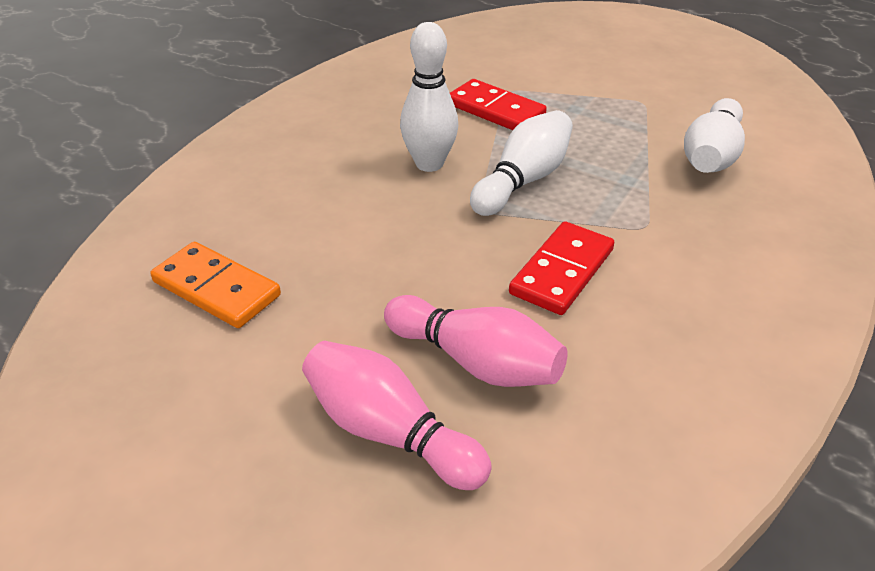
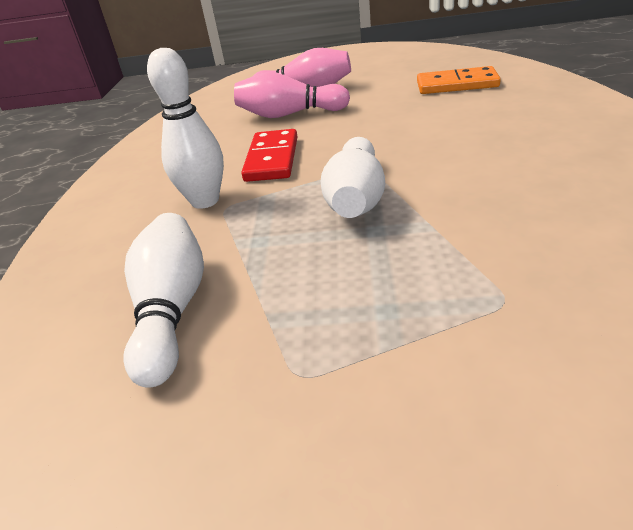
camera: 155 degrees right, 5 degrees down
(429, 164) = (453, 177): white bowling pin -> white bowling pin (205, 201)
(495, 110) = (478, 258): red domino -> none

